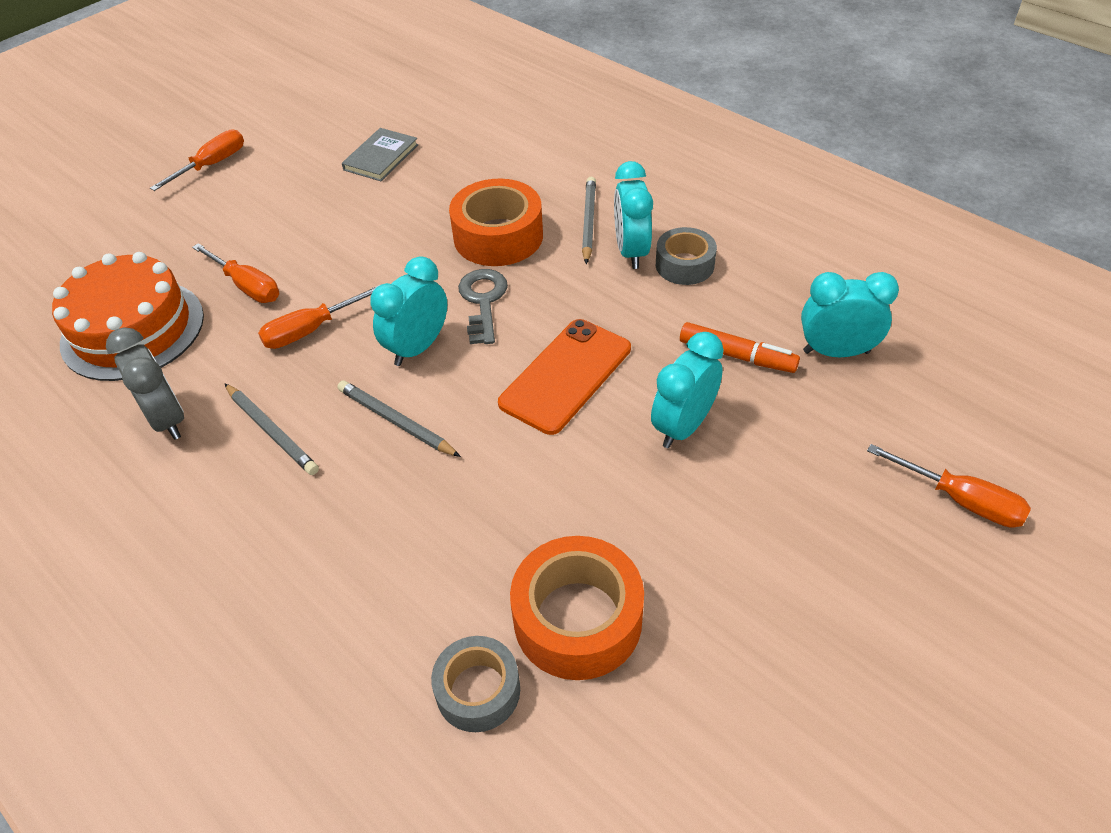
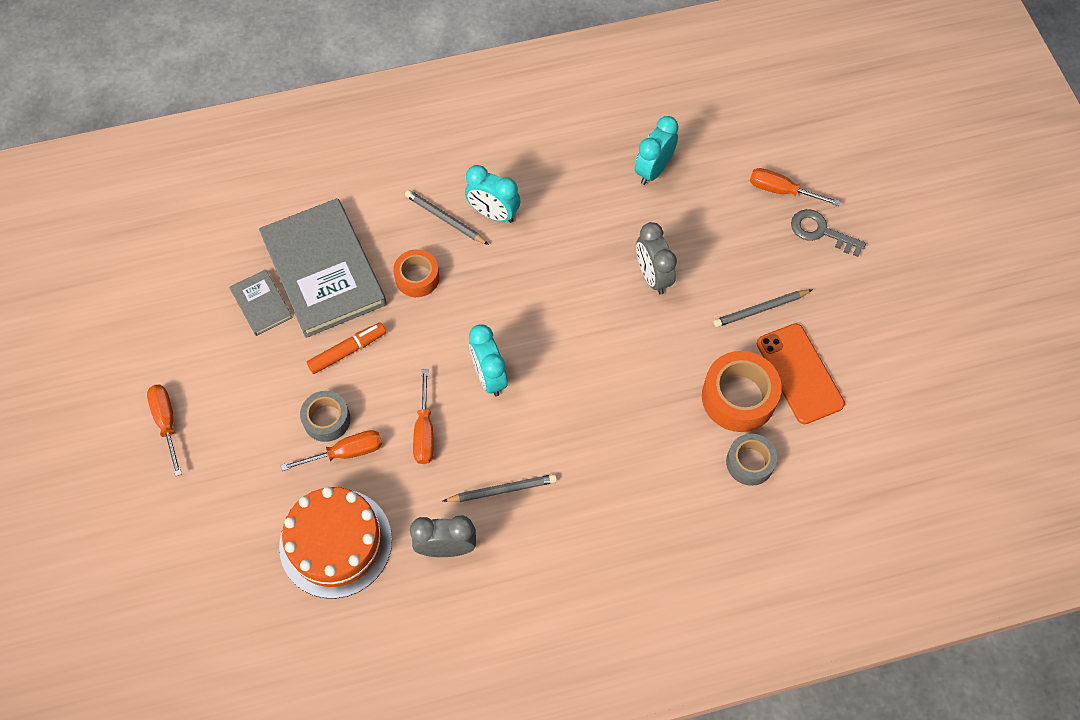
camera: 60 degrees left, 15 degrees up
(396, 421) = (544, 417): grey pencil -> grey pencil (760, 309)
(451, 175) = (323, 270): none -> grey book
(483, 301) = (475, 319): grey key -> grey key (821, 232)
(498, 236) = (417, 277): orange tape -> orange tape, size x0.63
(566, 376) = (573, 310): orange phone -> orange phone (799, 373)
(683, 427) = (653, 276): turquoise clock -> grey clock
(684, 265) = (528, 194): grey tape -> grey tape (327, 420)
(737, 355) = (621, 217): orange marker -> orange marker (347, 351)
(961, 500) = (781, 191): orange screwdriver -> orange screwdriver turned 135 degrees counterclockwise

